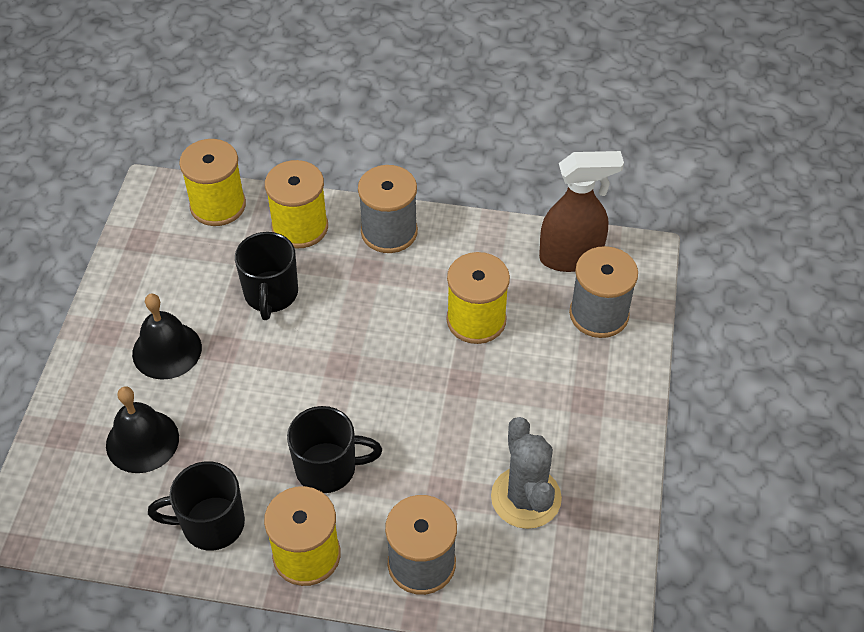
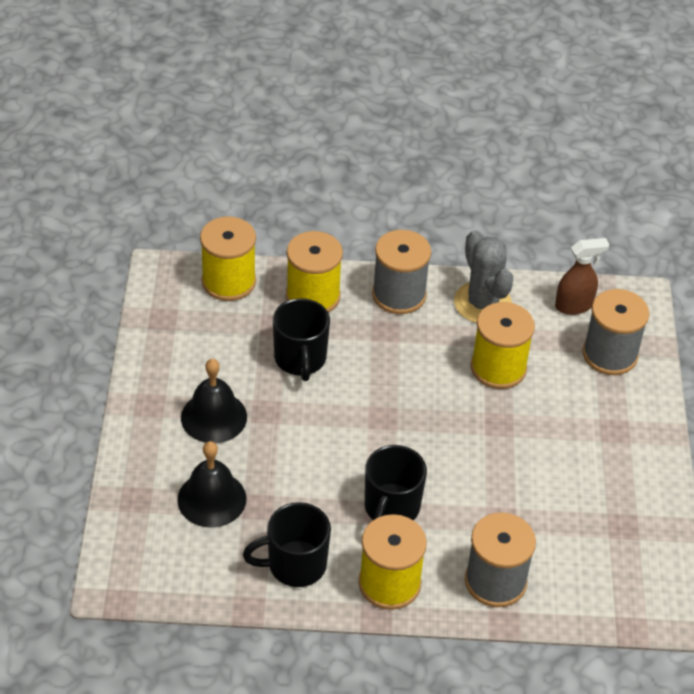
camera: 10 degrees left, 5 degrees down
(328, 468) = (391, 508): black mug -> black mug turned 120 degrees clockwise
(526, 497) = (577, 518): grey cactus -> grey cactus (482, 303)
(571, 257) = (574, 306): brown spray bottle -> brown spray bottle, size x0.66

